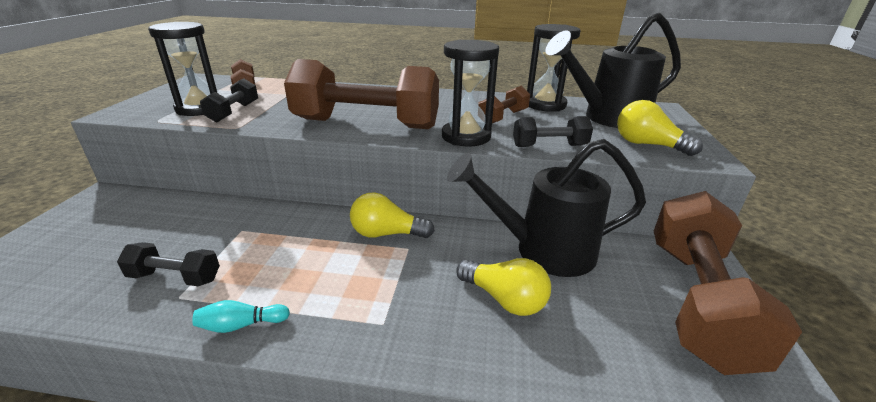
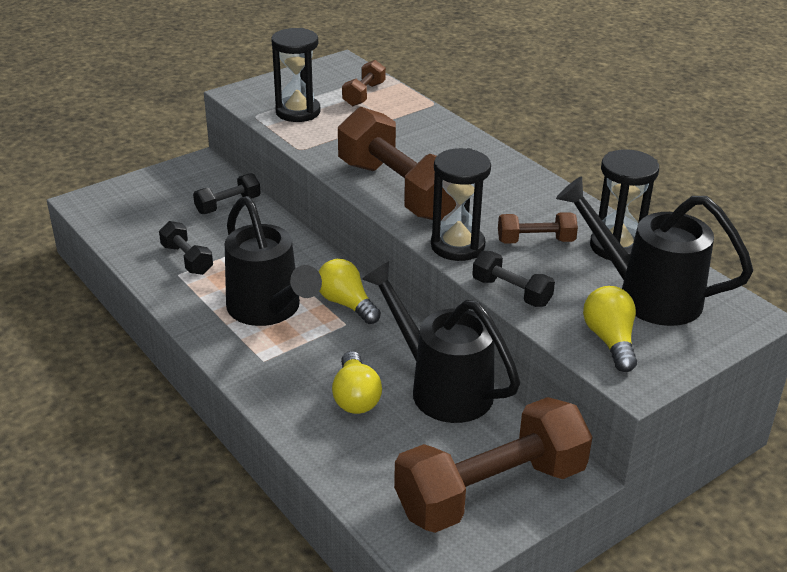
camera: 45 degrees right, 5 degrees up
(234, 112) = (317, 128): black dumbbell -> black dumbbell (228, 205)
(241, 325) = (191, 312): turquoise bowling pin -> none
(325, 275) = (268, 310): none -> black watering can

